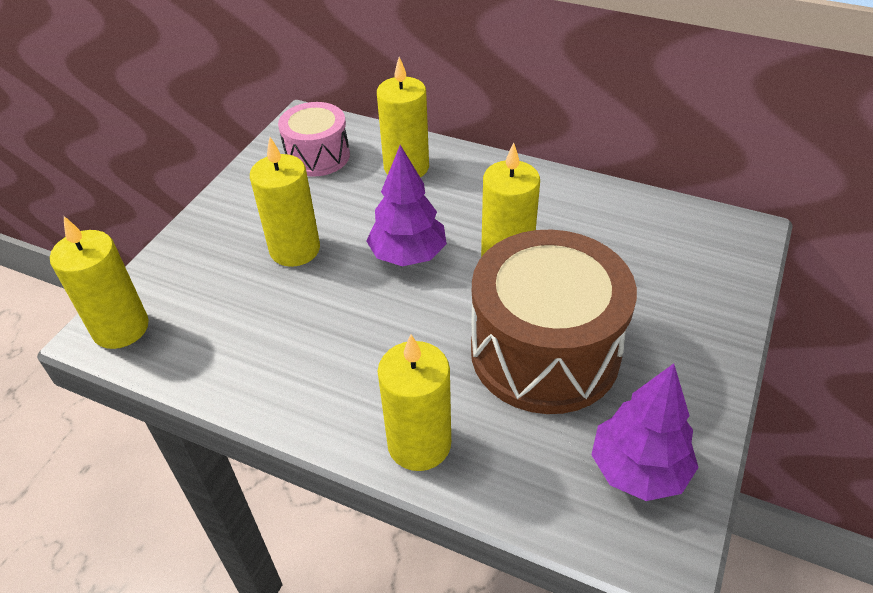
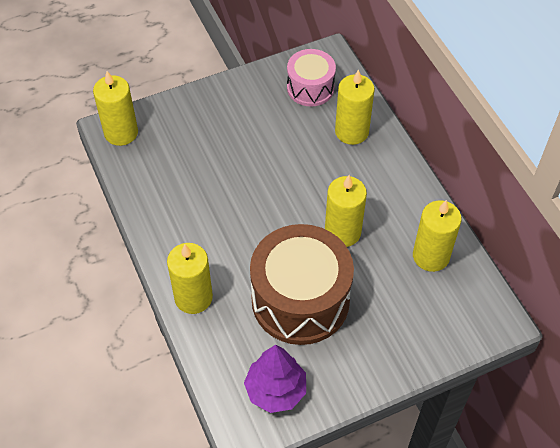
camera: 40 degrees right, 10 degrees up
(295, 249) = (239, 145): yellow candle -> yellow candle (431, 256)
(408, 255) = (292, 191): purple tree -> none

